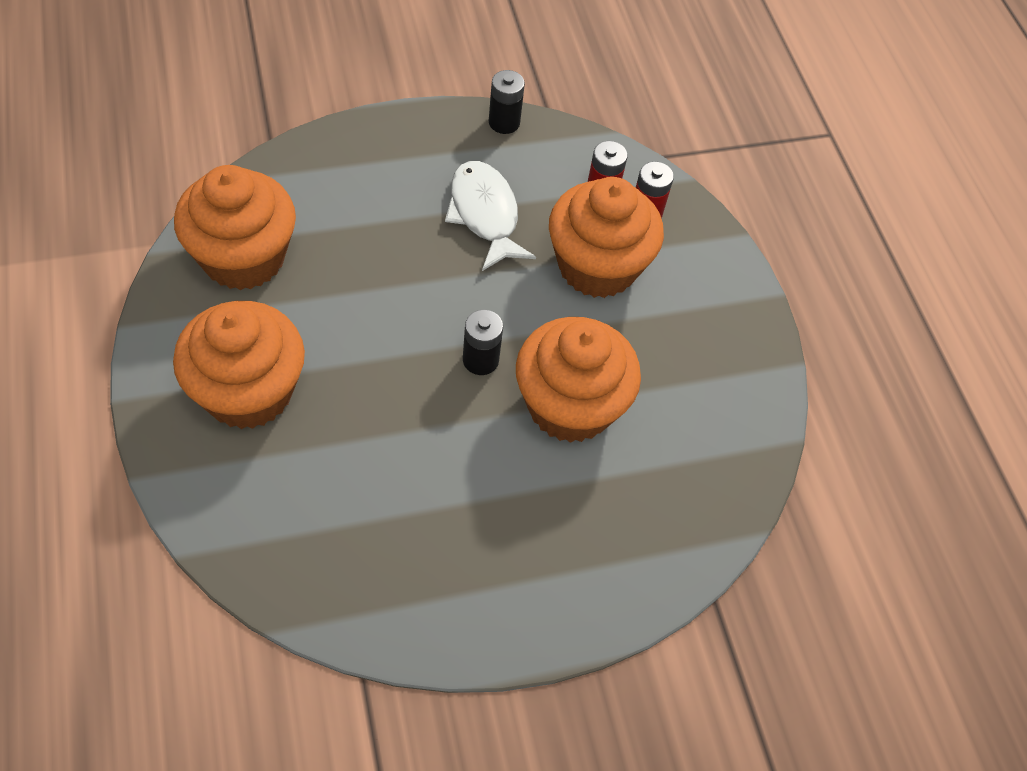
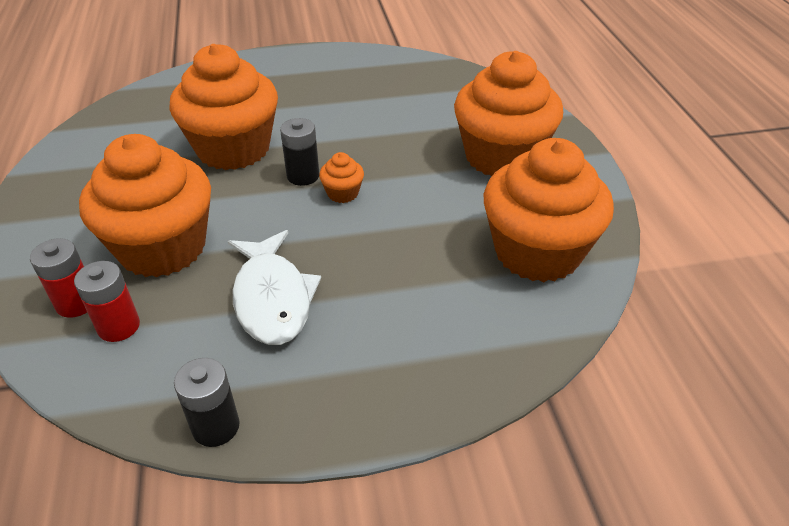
camera: 170 degrees left, 15 degrees down
(434, 334) = (342, 193): none -> orange cupcake

